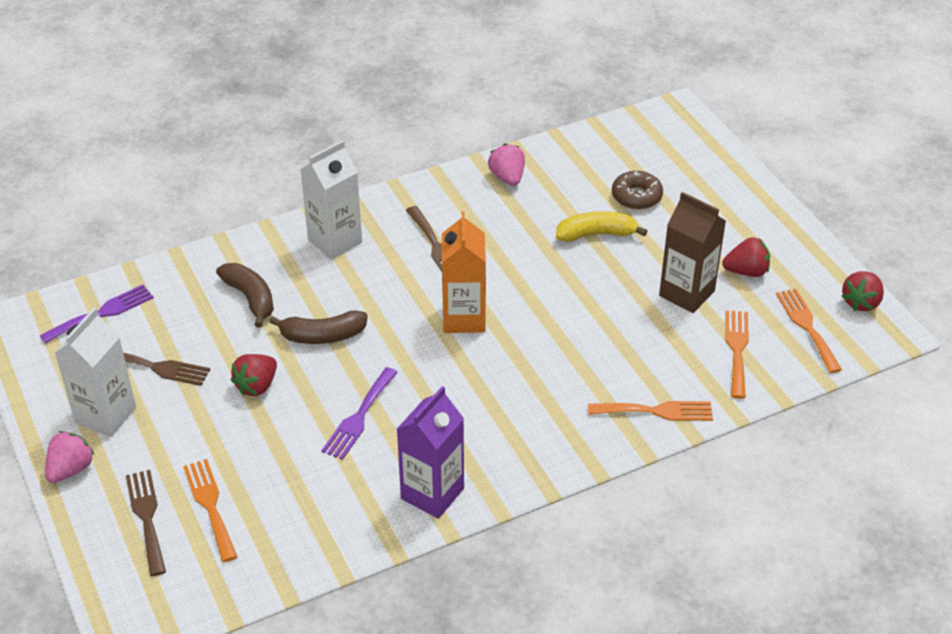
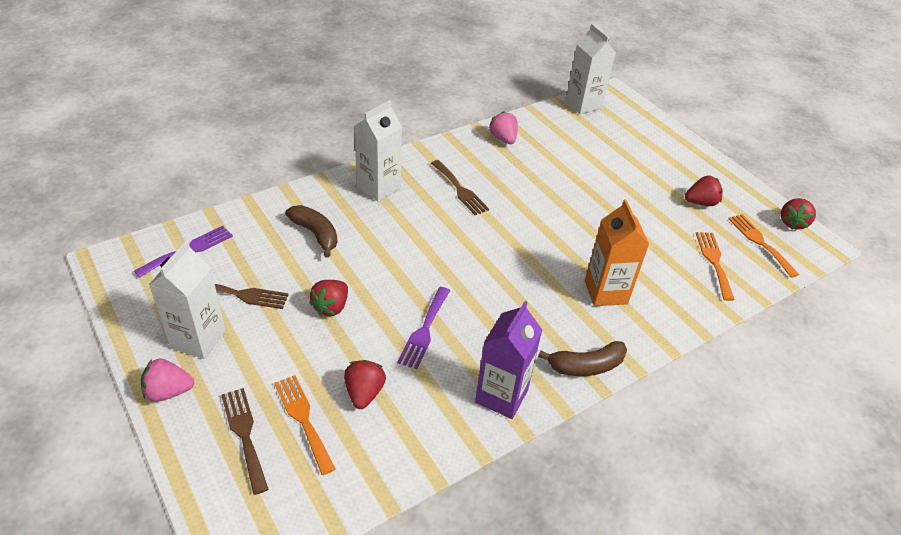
camera: 10 degrees left, 0 degrees up
(71, 469) = (168, 392): pink strawberry -> pink strawberry turned 120 degrees counterclockwise
(280, 482) = (364, 393): none -> red strawberry
(322, 336) = (381, 262): brown banana -> brown banana (586, 366)
(464, 318) = (494, 244): orange carton -> orange carton (606, 292)
(596, 234) = (580, 178): yellow banana -> none
(629, 129) = (583, 105): none -> white carton
(636, 196) = (603, 151): brown donut -> none
(656, 411) = (668, 314): orange fork -> none
(686, 293) = (662, 220): brown carton -> none

